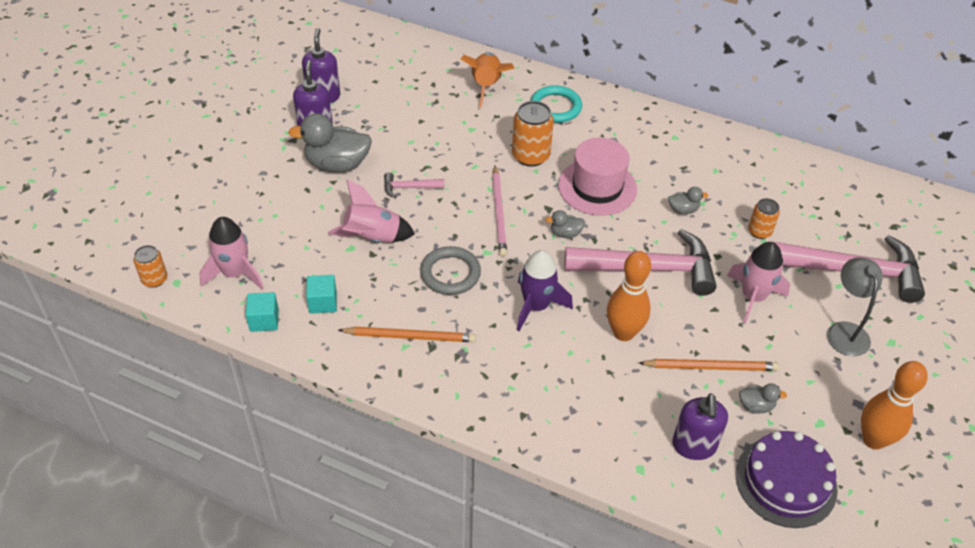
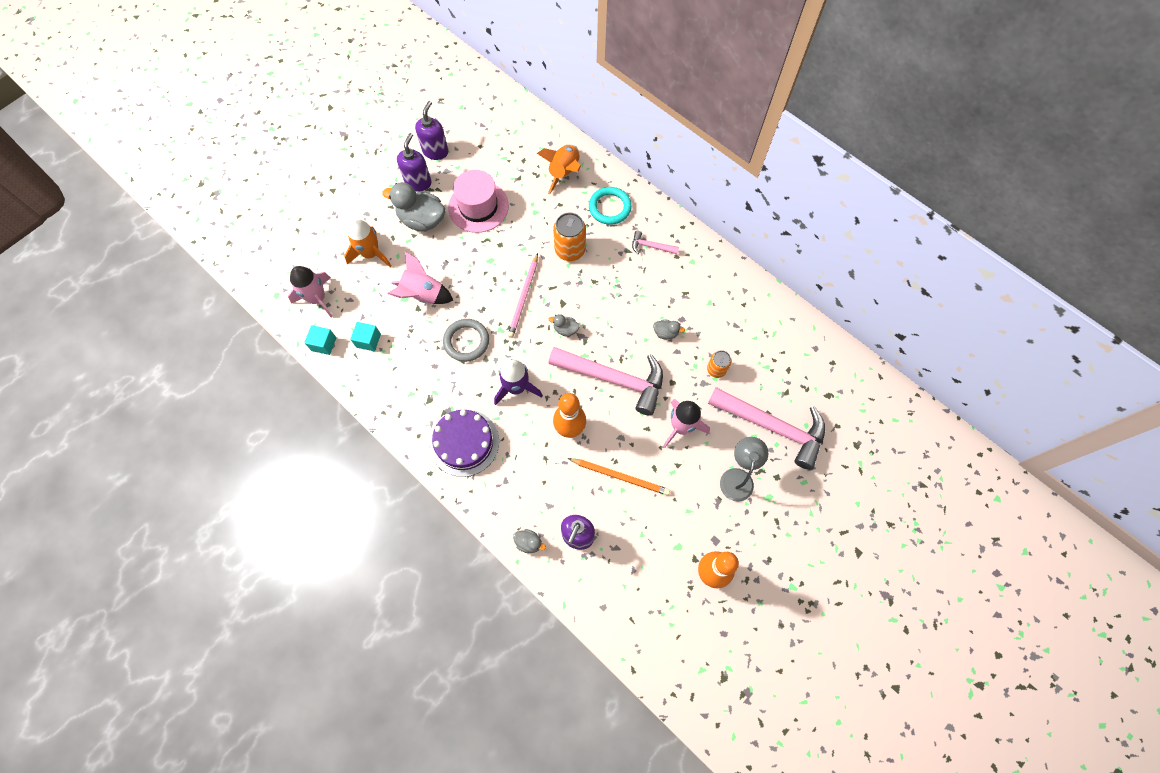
camera: 20 degrees right, 20 degrees up
(154, 279) = (262, 288): orange can -> none
(286, 211) = (371, 253): none -> orange rocket
(409, 188) = (467, 256): pink hammer -> pink hammer (651, 246)
(410, 336) = (417, 387): orange pencil -> none
(597, 187) = (608, 293): pink hat -> pink hat (478, 207)
(756, 406) = (638, 518): grey duck -> grey duck (529, 543)
(785, 481) = (629, 584): purple cake -> purple cake (464, 442)

